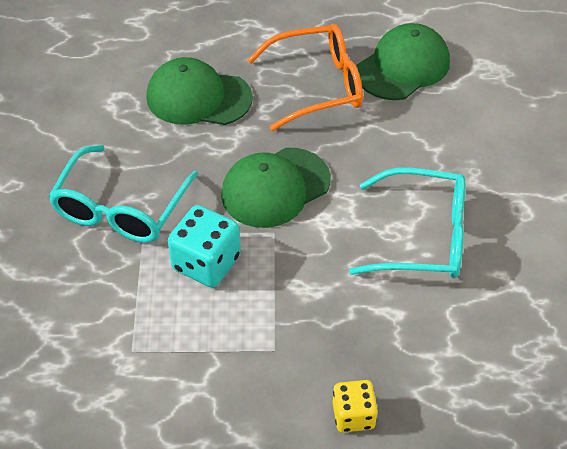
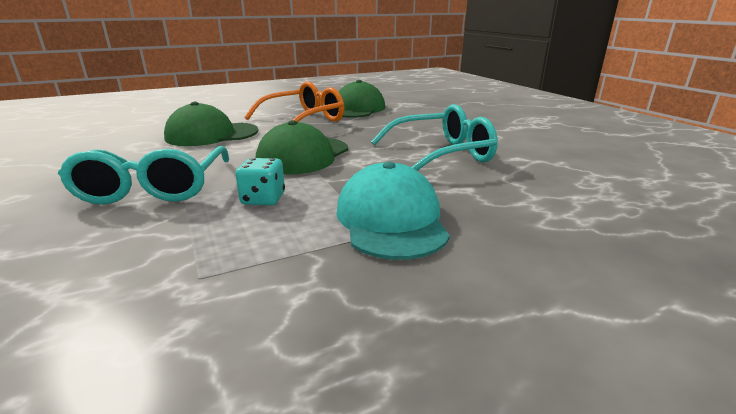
camera: 25 degrees left, 25 degrees down
(206, 263) = (263, 199): turquoise dice -> turquoise dice, size x0.64
(296, 336) = (391, 219): none -> turquoise cap
(353, 415) = (507, 255): yellow dice -> none

